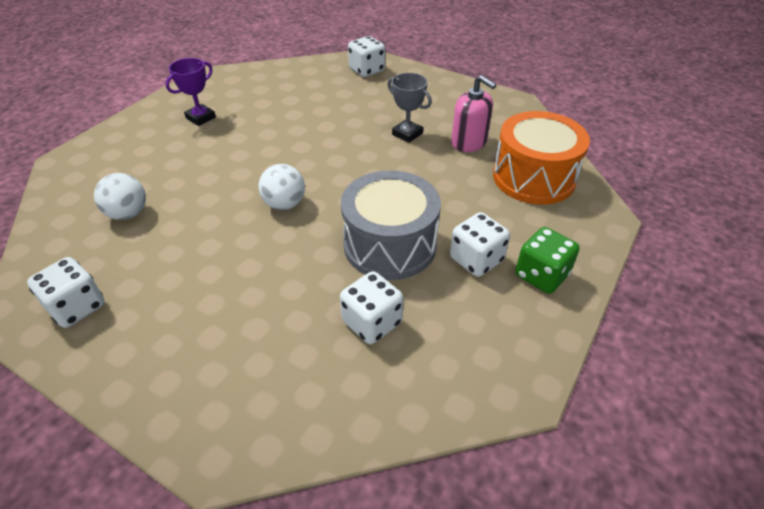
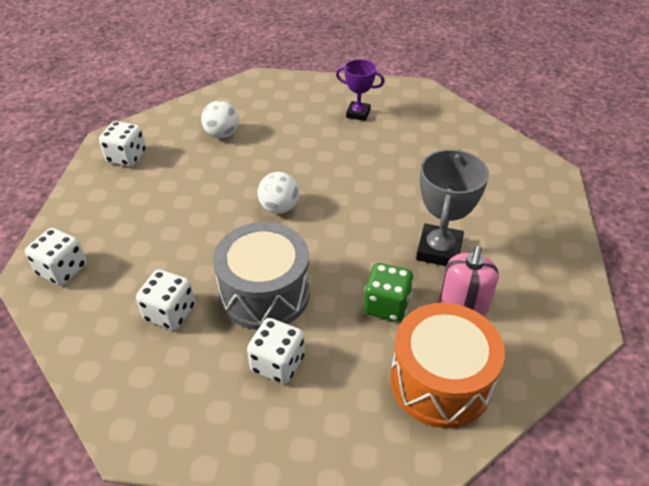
camera: 65 degrees right, 0 degrees up
(367, 70) = (529, 180): white dice -> white dice (62, 270)
(407, 134) = (439, 250): grey trophy -> grey trophy, size x1.58
(541, 275) = (282, 425): green dice -> green dice (386, 305)

